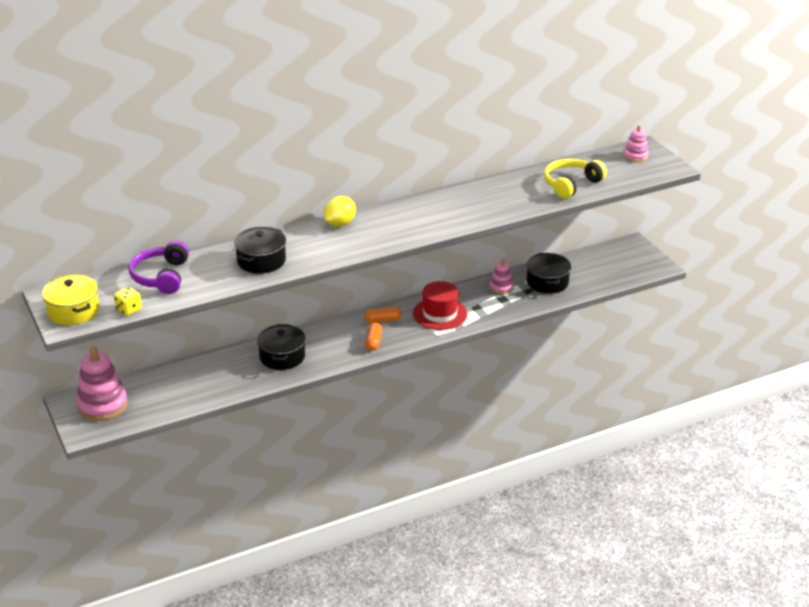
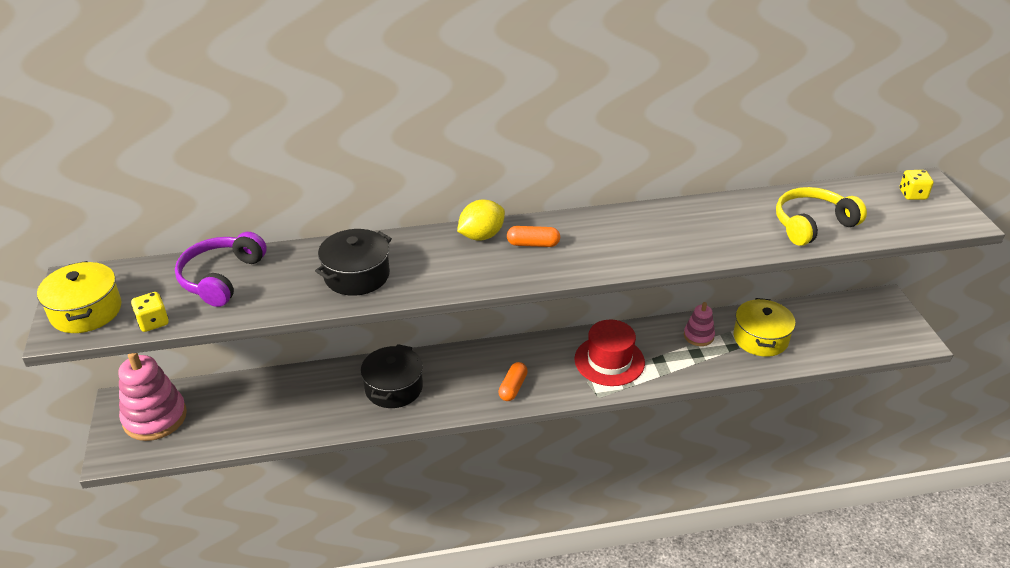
camera: 15 degrees right, 5 degrees up
(383, 320) = (535, 357): orange capsule -> orange capsule (533, 244)
(547, 282) = (760, 338): black pot -> yellow pot
(635, 156) = (912, 195): pink stacking toy -> yellow dice

